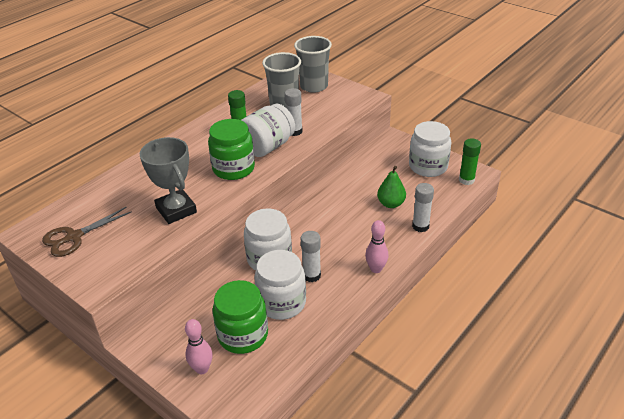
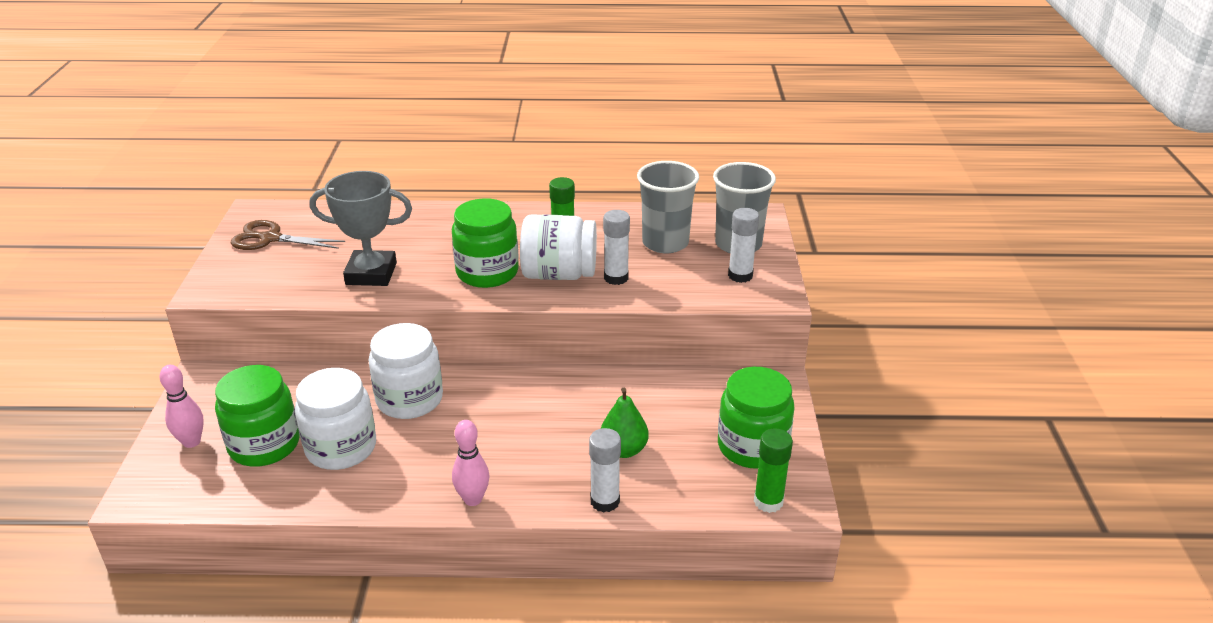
camera: 50 degrees right, 5 degrees down
(176, 210) = (371, 274): grey trophy -> grey trophy turned 75 degrees clockwise
(311, 275) = (410, 448): white glue stick -> white glue stick (740, 275)
(428, 166) = (752, 447): white jar -> green jar

